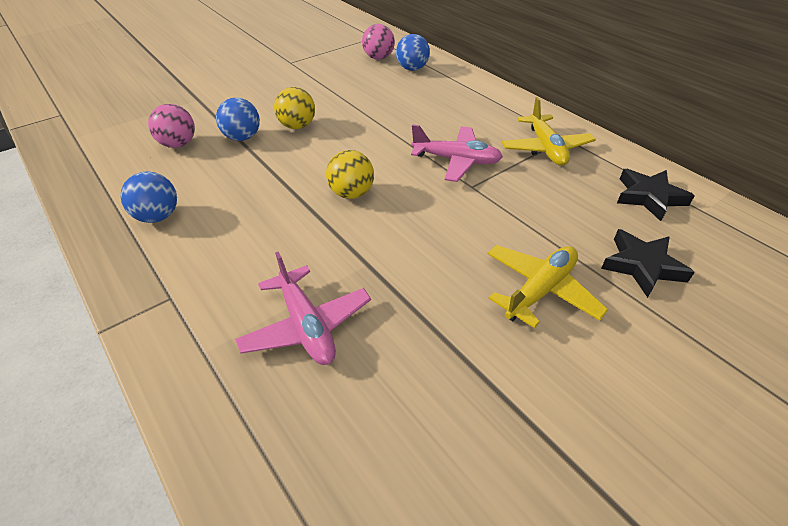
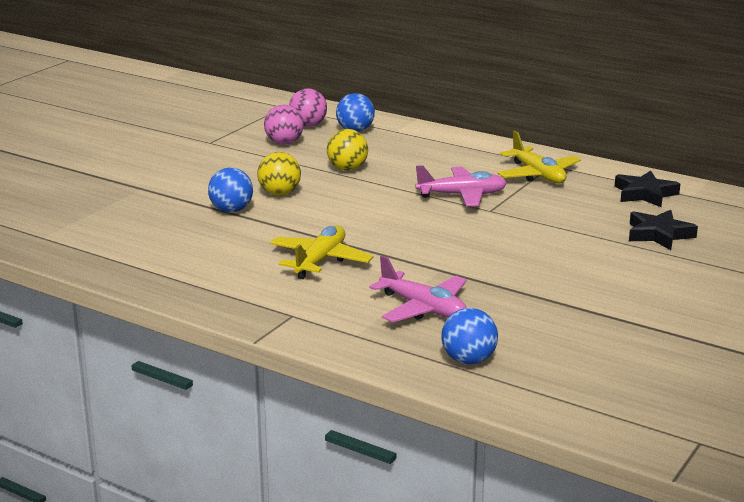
camera: 20 degrees left, 20 degrees down
(158, 216) = (216, 274): blue ball -> blue ball (468, 360)
(178, 144) = (168, 225): pink ball -> pink ball (284, 143)
(351, 193) = (384, 231): yellow ball -> yellow ball (347, 169)
(540, 290) = (589, 260): yellow plane -> yellow plane (320, 261)

